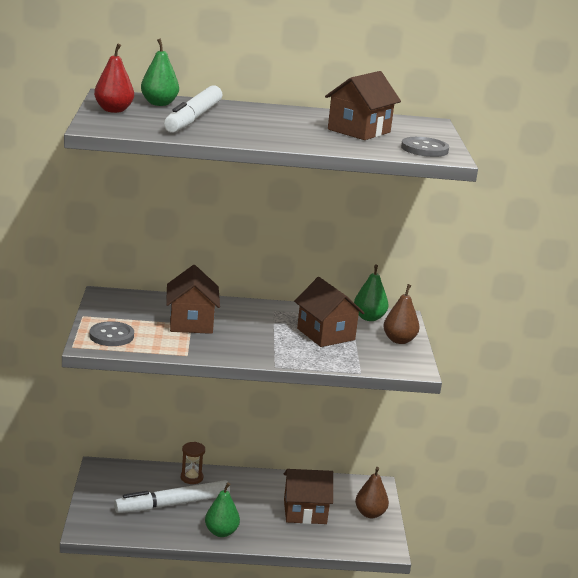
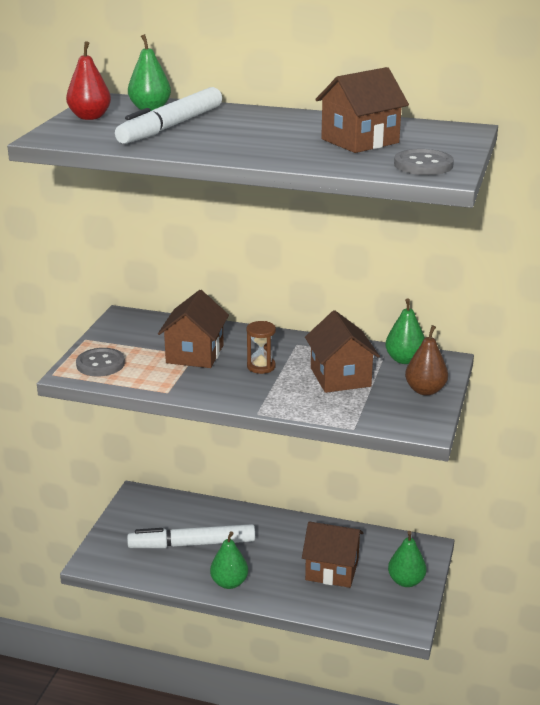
camera: 20 degrees right, 5 degrees up
(191, 478) = (225, 516): brown hourglass -> brown hourglass (261, 366)
(370, 513) = (406, 581): brown pear -> green pear

